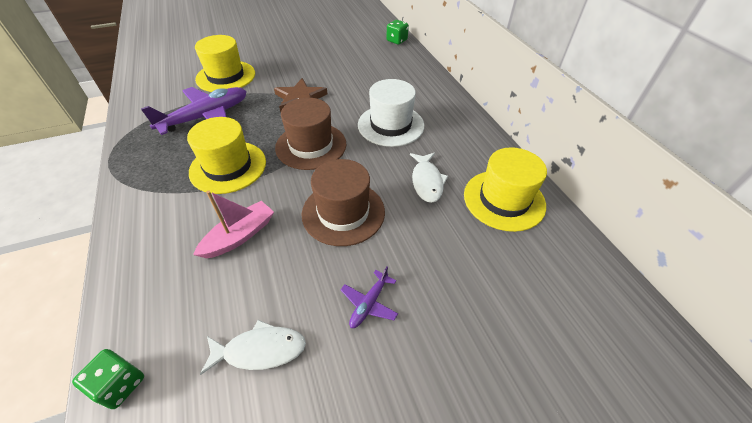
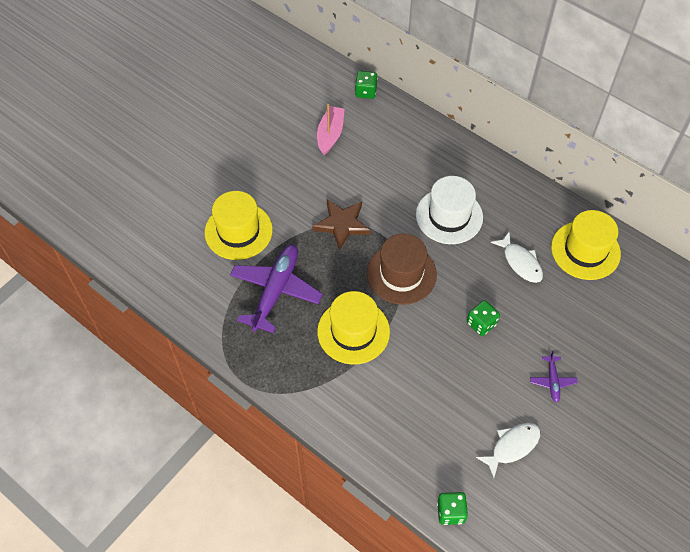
camera: 30 degrees left, 10 degrees up
(240, 236) = (425, 383): pink boat -> pink boat (330, 134)
(343, 212) = (481, 323): brown hat -> green dice

